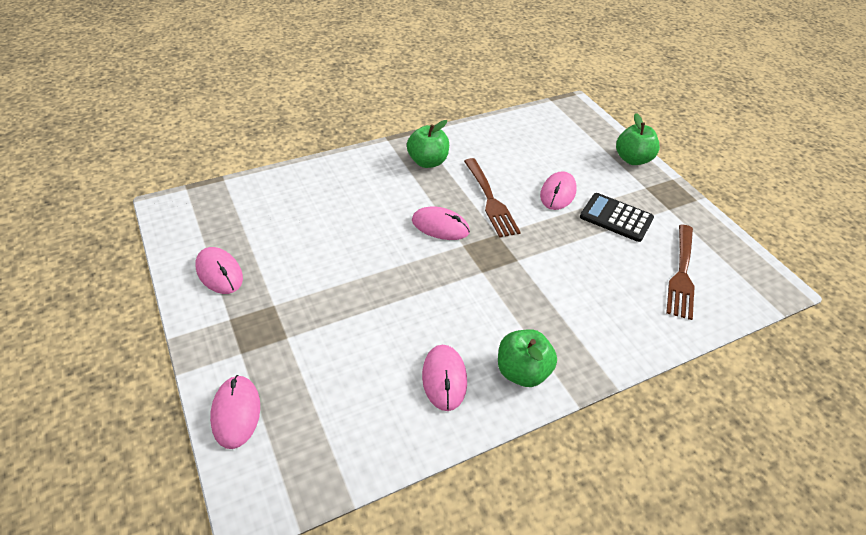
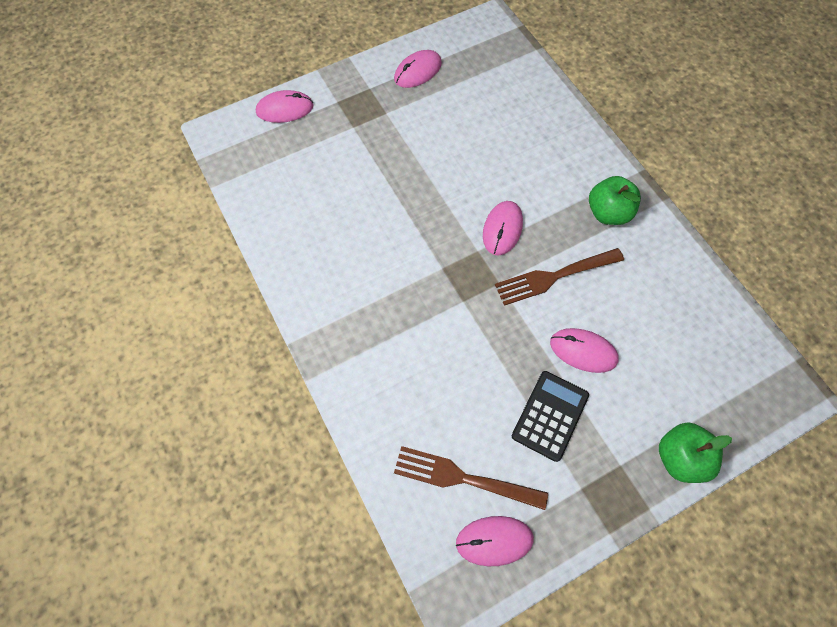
camera: 90 degrees right, 20 degrees up
(444, 378) = (315, 238): pink mouse -> pink mouse (494, 540)
(522, 372) = (323, 299): green apple -> none

